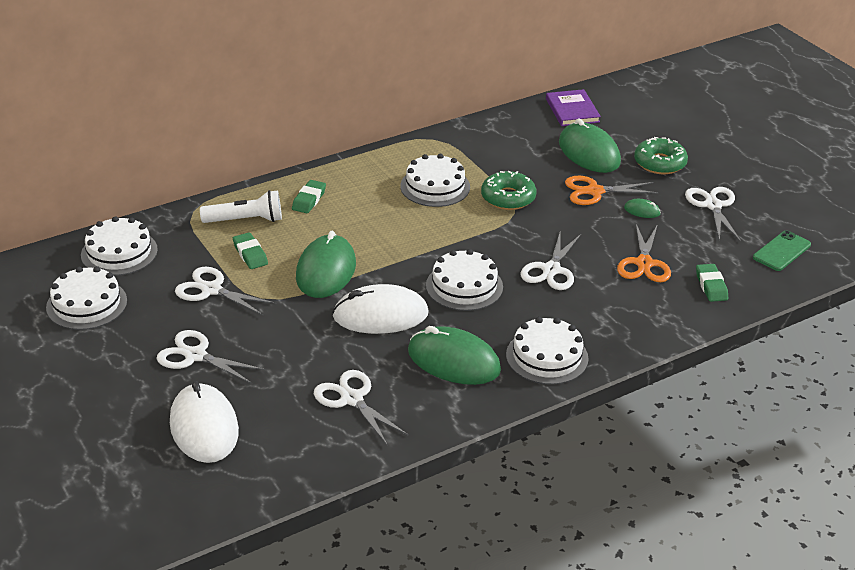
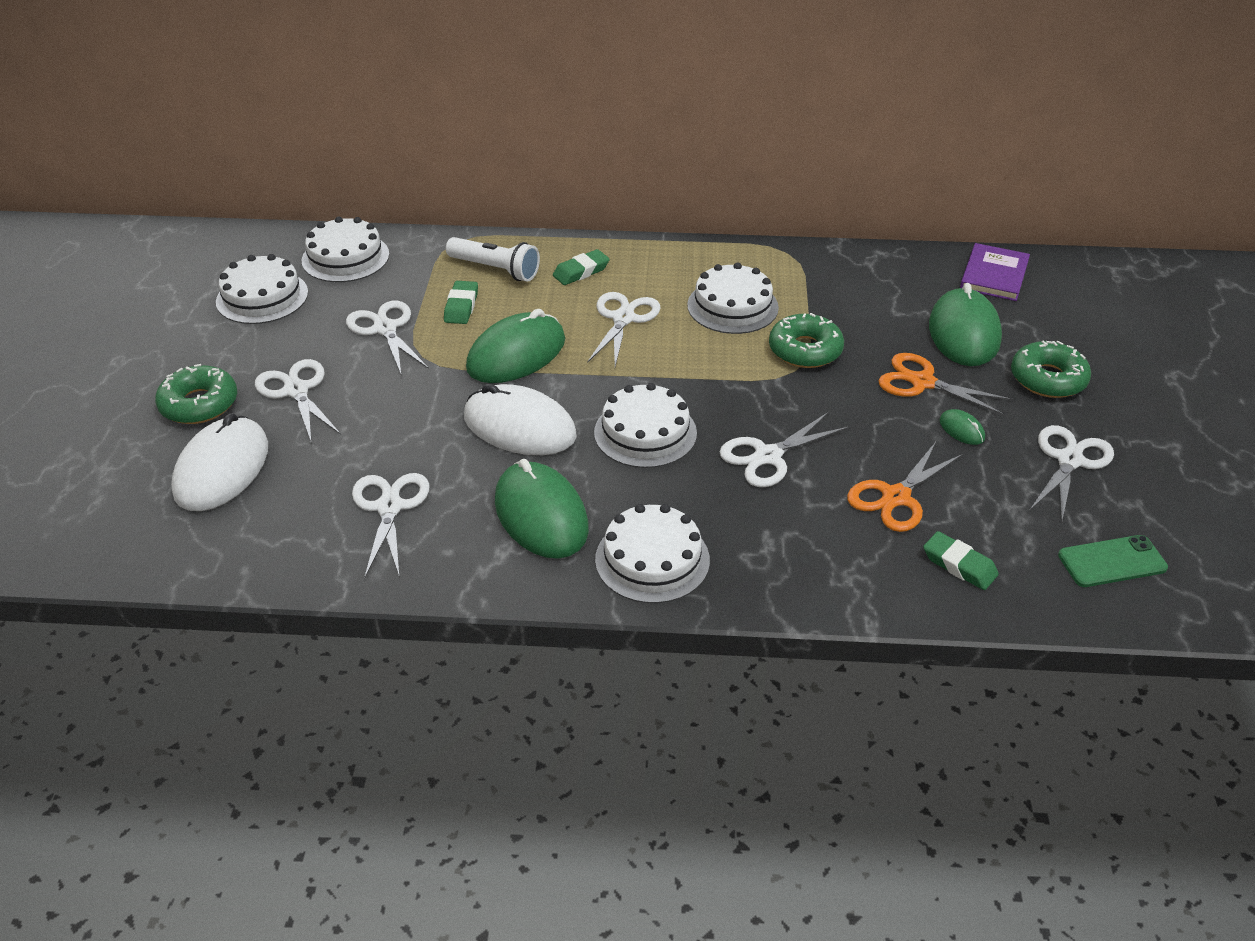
camera: 35 degrees right, 5 degrees up
(131, 394) = (199, 404): none -> green donut
(372, 220) = (623, 318): none -> white scissors
(711, 286) = (959, 565): green eraser -> green eraser turned 75 degrees counterclockwise

